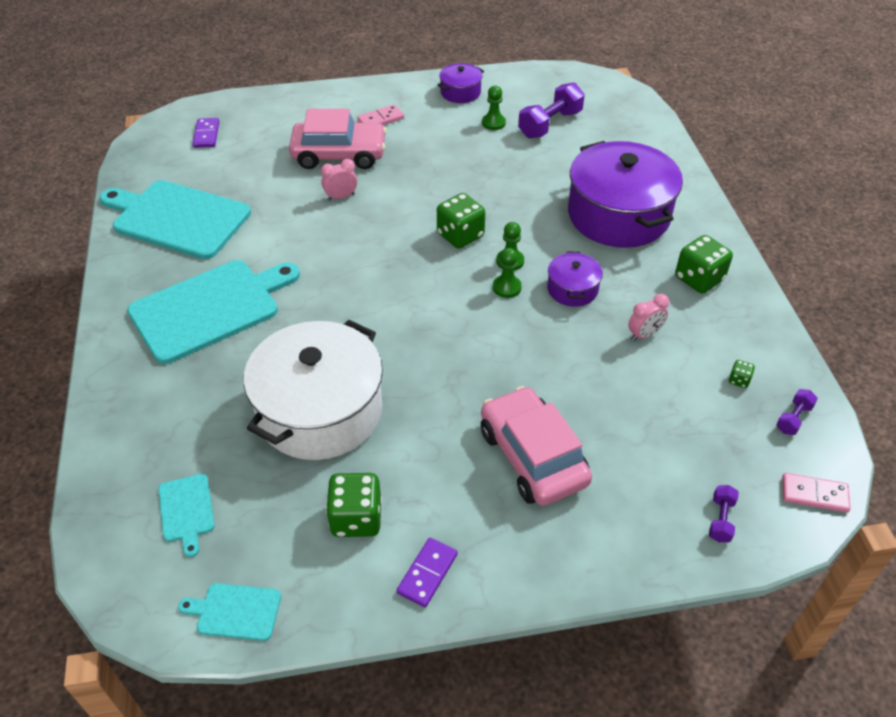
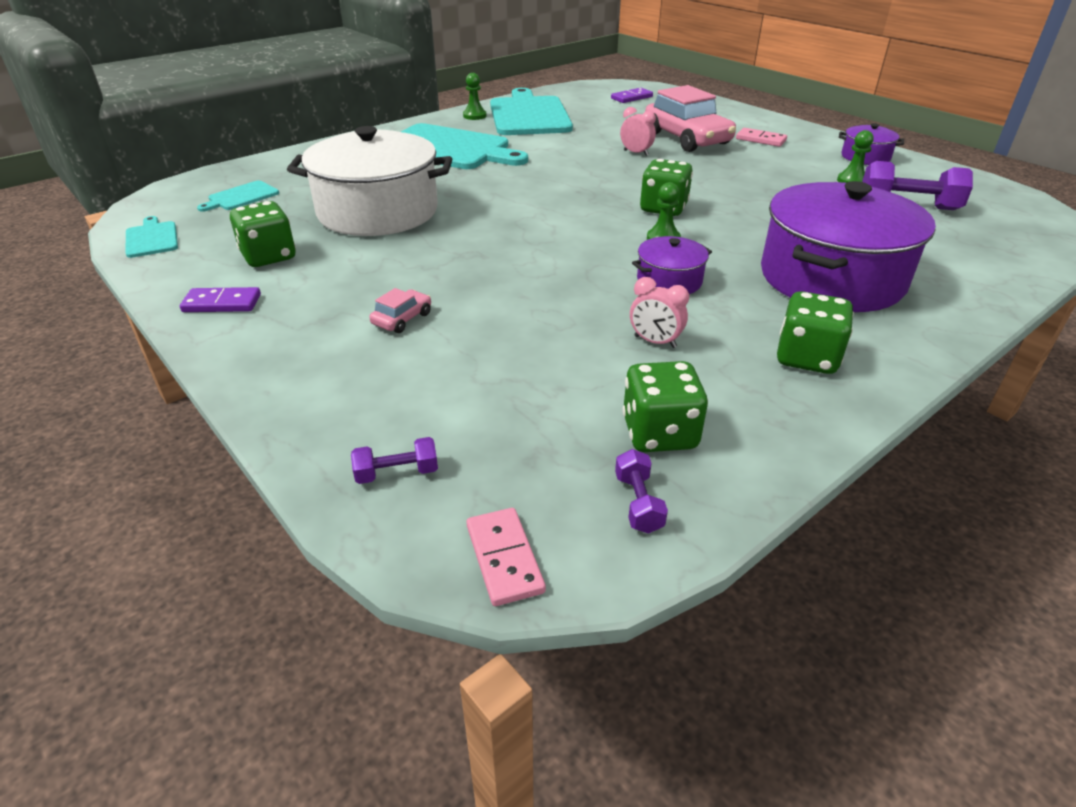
camera: 60 degrees right, 10 degrees down
(506, 287) = (623, 247): green pawn -> green pawn (474, 116)
(532, 456) = (402, 319): pink car -> pink car, size x0.42
(739, 380) = (659, 433): green dice -> green dice, size x2.21
(793, 418) = (638, 503): purple dumbbell -> purple dumbbell turned 75 degrees clockwise

